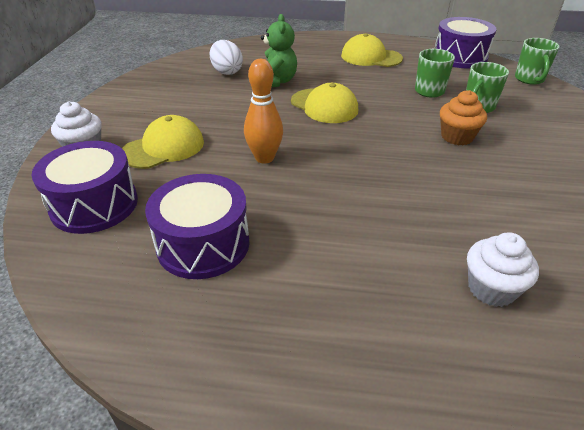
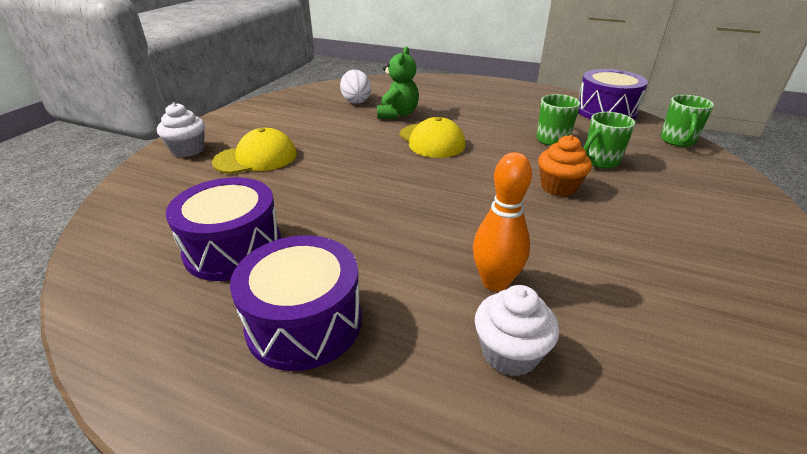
camera: 15 degrees right, 5 degrees down
(94, 205) = (163, 197): purple drum -> purple drum (304, 322)
(264, 158) = (342, 180): orange bowling pin -> orange bowling pin (495, 282)
(371, 57) = (507, 102): yellow cap -> none

